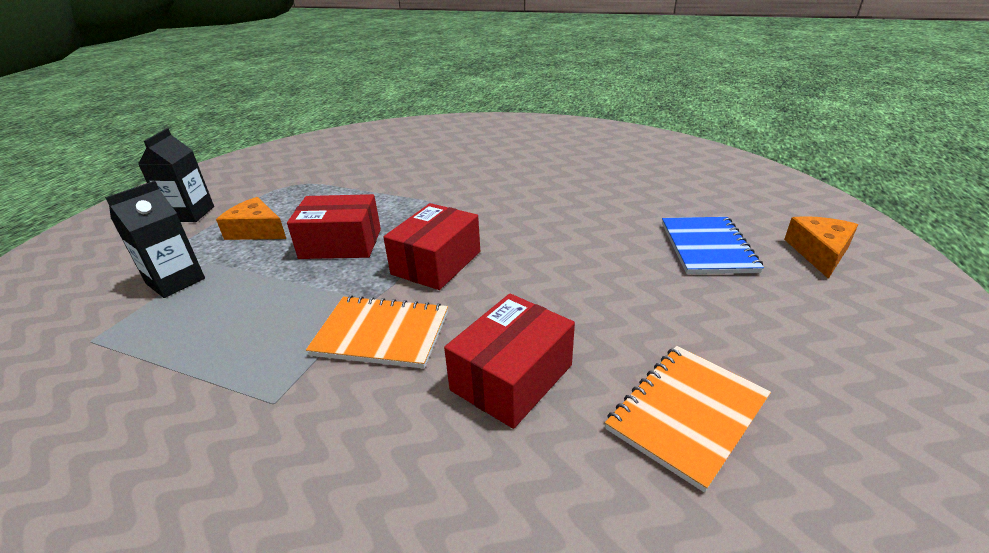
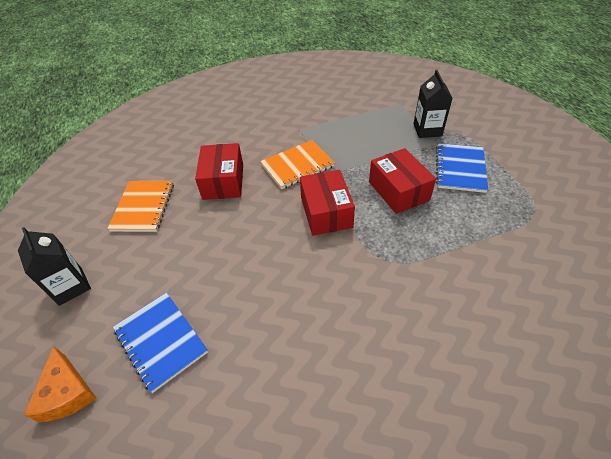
camera: 140 degrees right, 15 degrees up
(190, 214) = (522, 153): black carton -> black carton (71, 286)
(256, 230) = (460, 169): orange cheese -> blue notebook
(341, 243) = (398, 191): red box -> red box turned 75 degrees counterclockwise

